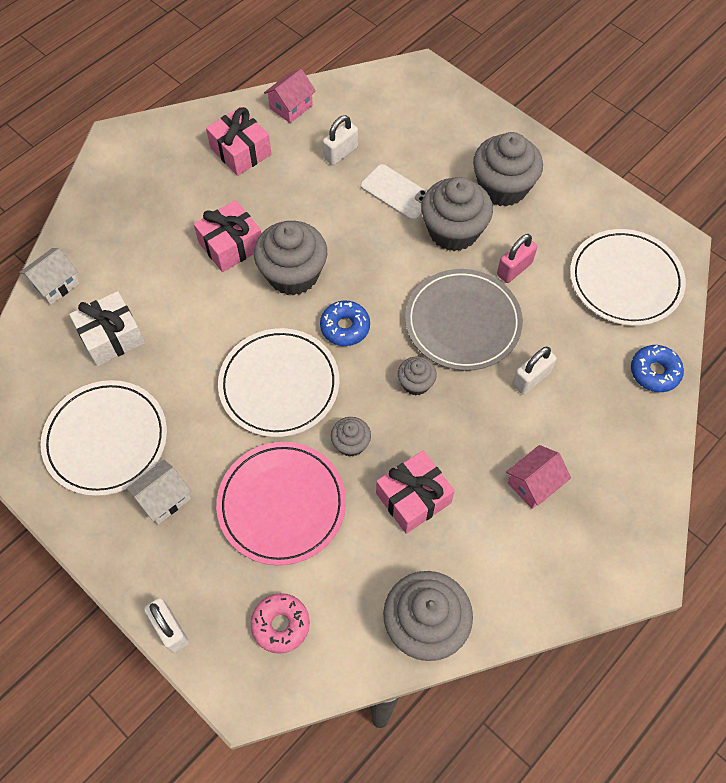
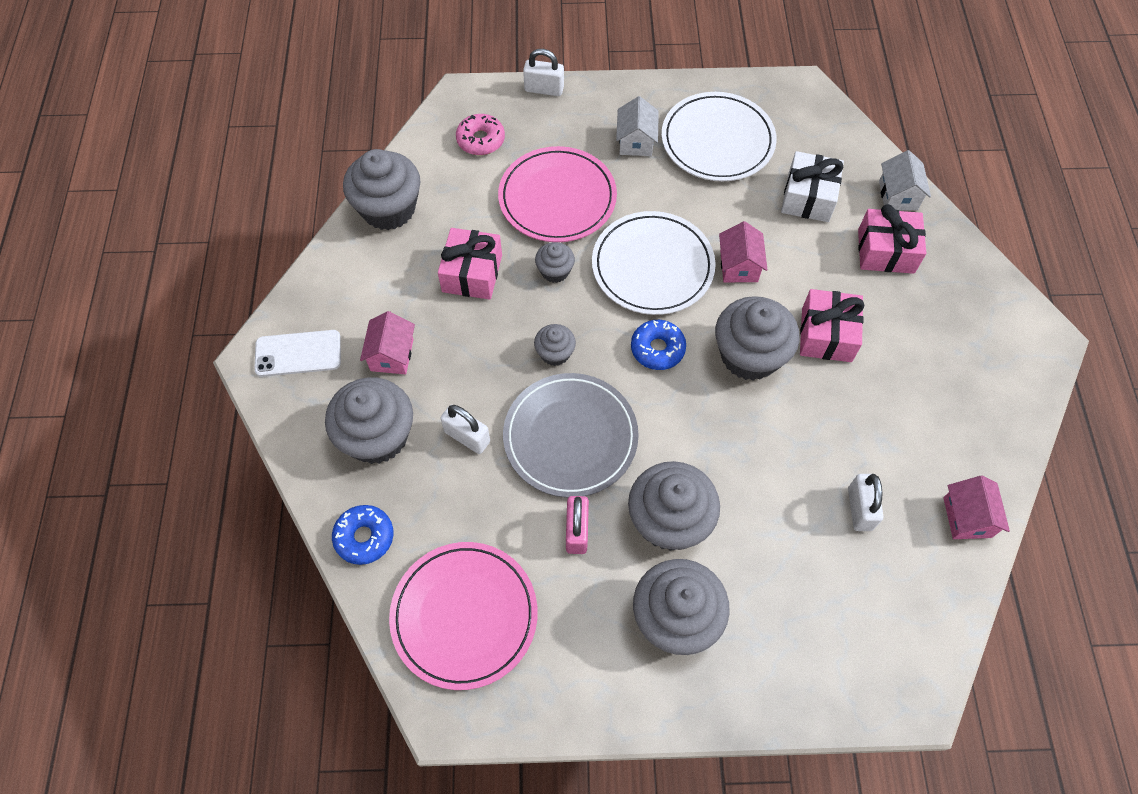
camera: 135 degrees right, 0 degrees up
(223, 333) = (738, 266): none -> pink house
(240, 151) = (939, 425): pink gift -> pink gift (886, 251)
(397, 192) = (762, 514): white phone -> white phone (298, 353)
(531, 378) = (467, 437): white padlock -> white padlock turned 60 degrees counterclockwise
(594, 431) = (377, 436): none -> grey cupcake
(625, 280) = (464, 616): white plate -> pink plate

